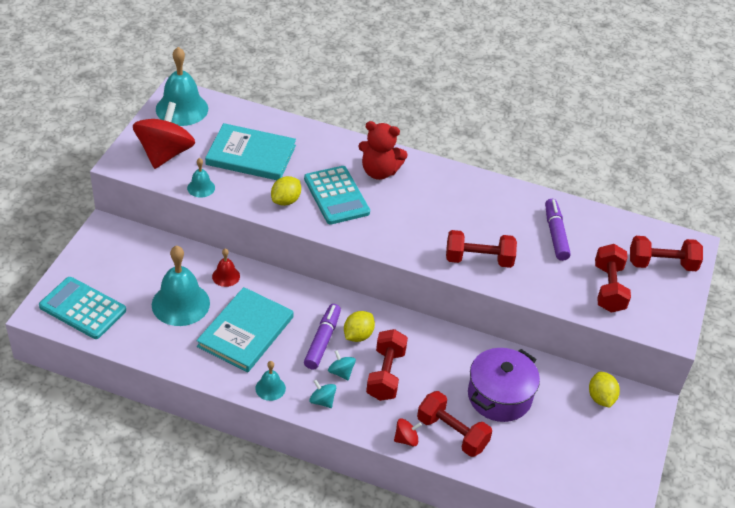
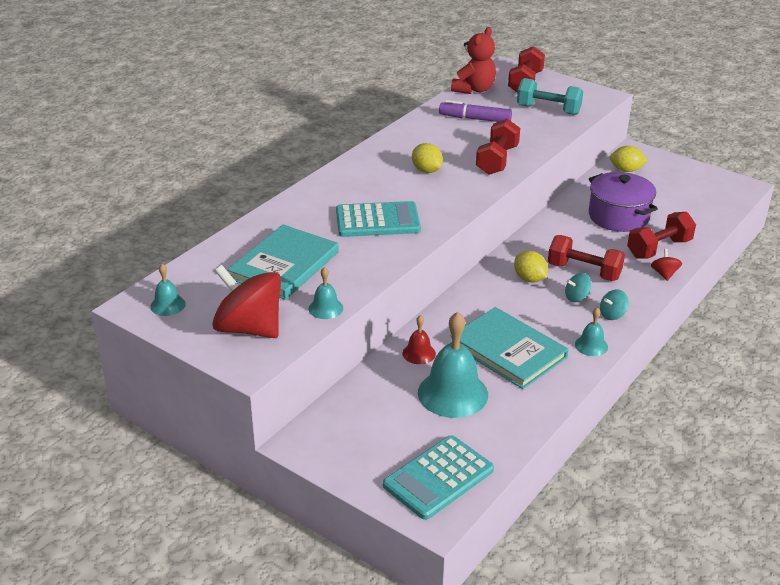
camera: 70 degrees left, 10 degrees down
(182, 109) = (167, 305): turquoise bell -> turquoise bell, size x0.49
(286, 201) = (372, 253): yellow lemon -> yellow lemon (426, 170)
(322, 341) = (532, 302): purple marker -> none
(379, 171) = (351, 190): red teddy bear -> red teddy bear (474, 89)
(608, 288) = (548, 110): red dumbbell -> turquoise dumbbell

